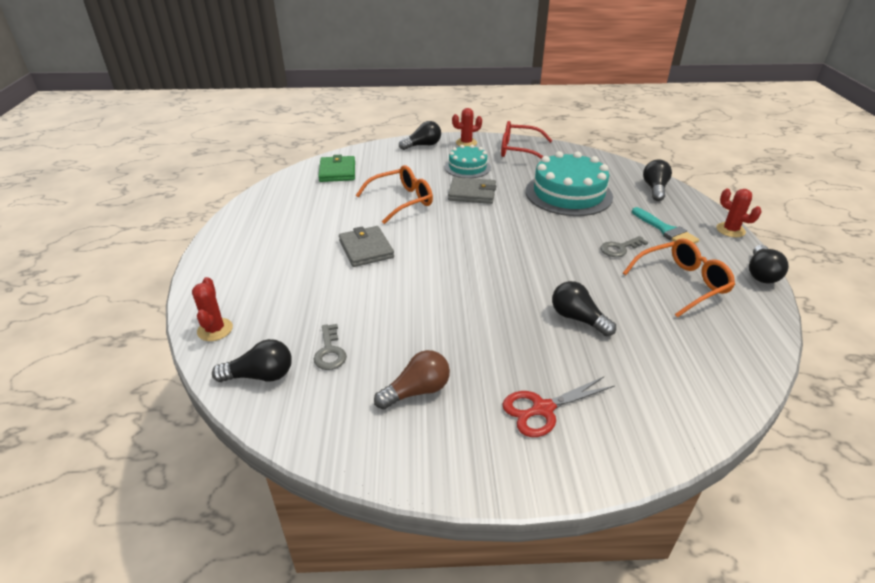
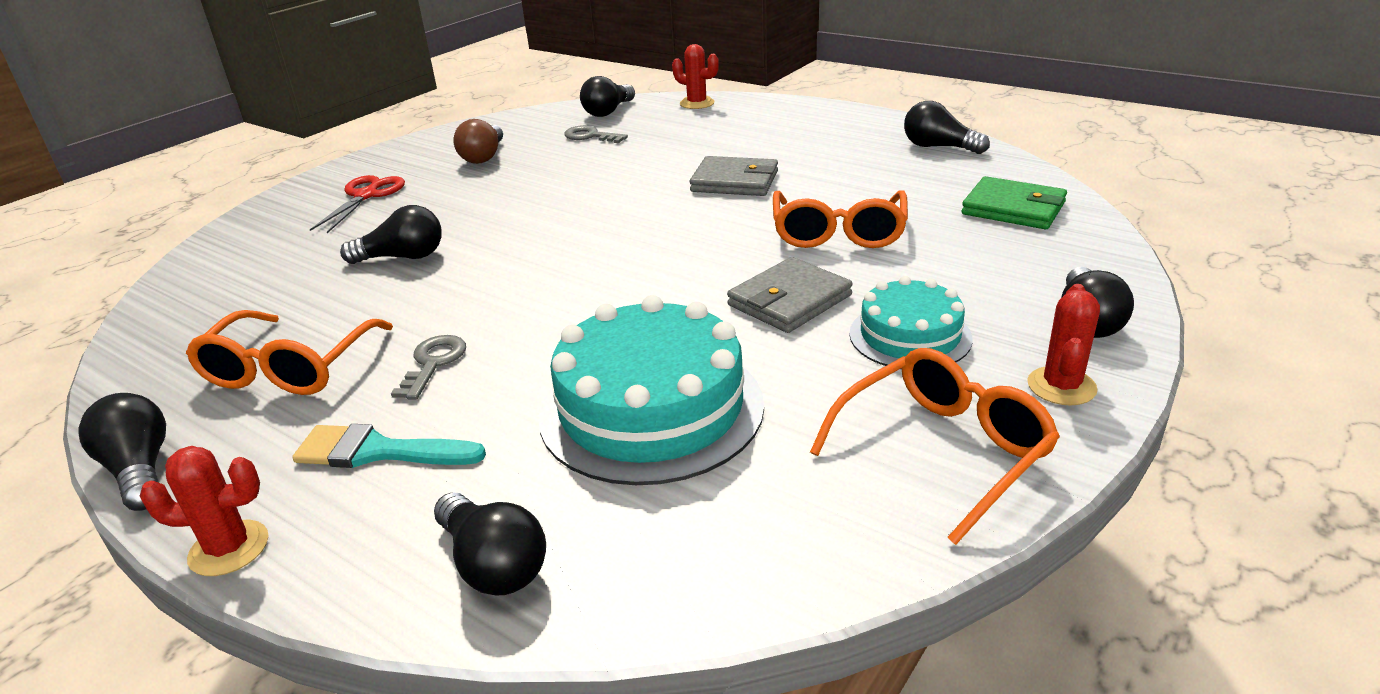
camera: 130 degrees right, 5 degrees down
(266, 204) = (938, 147): none -> black light bulb
(519, 150) = (941, 451): red glasses -> orange glasses

